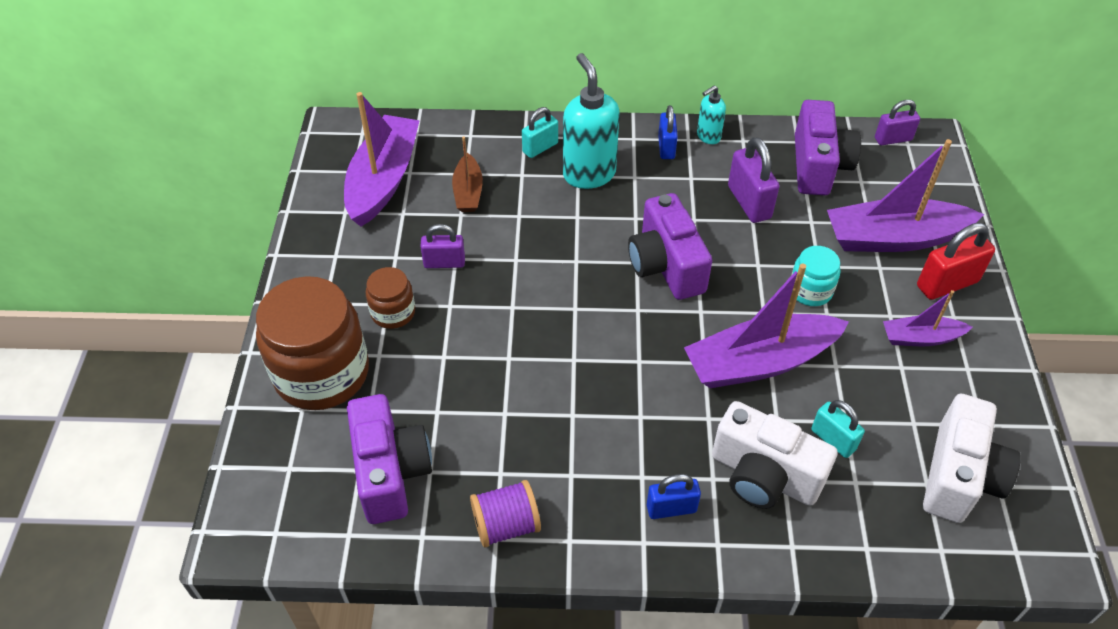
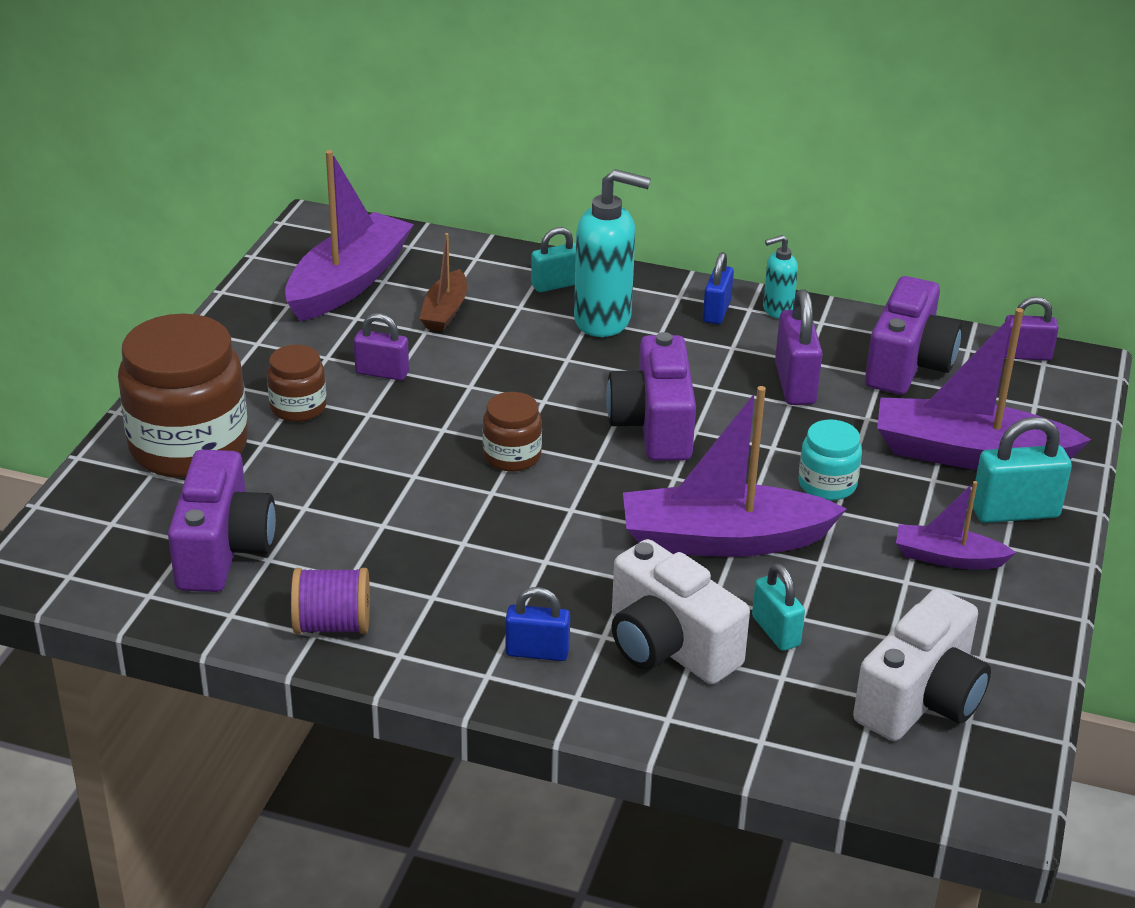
camera: 15 degrees right, 15 degrees down
(574, 320) = (512, 456): none -> brown jar
(589, 174) = (603, 320): turquoise soap dispenser -> turquoise soap dispenser turned 105 degrees clockwise
(947, 284) = (1015, 512): red padlock -> turquoise padlock

